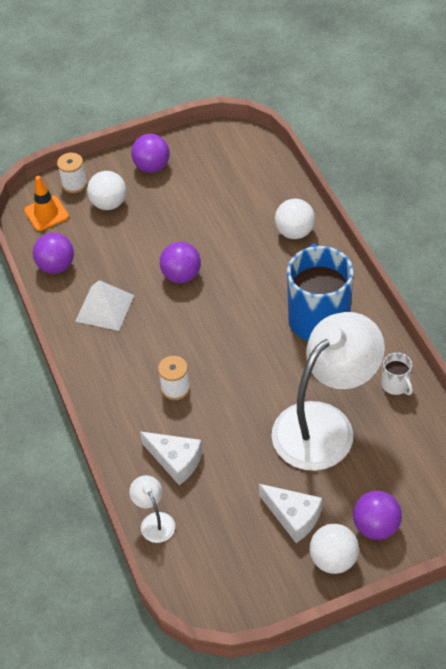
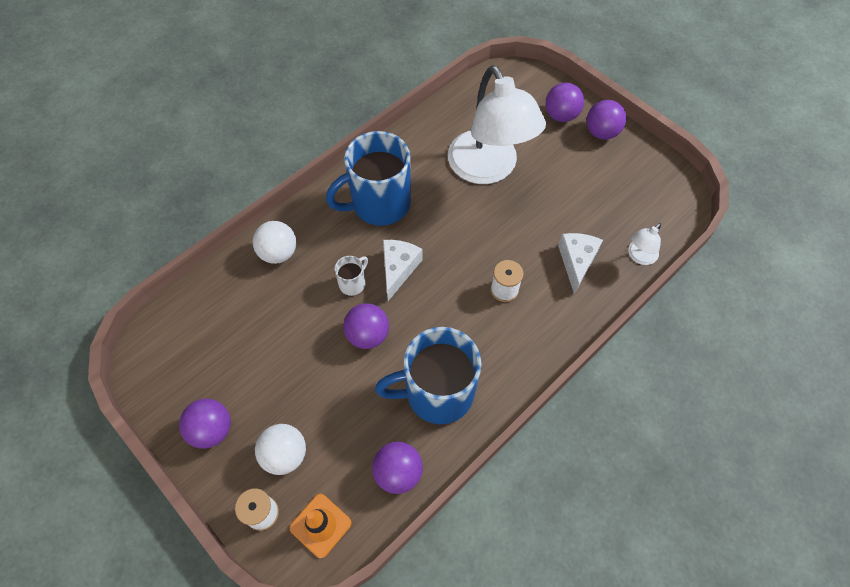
camera: 115 degrees left, 10 degrees up
(105, 308) = (437, 393): white pyramid -> blue mug
(293, 517) = (581, 165): white cheese -> white cheese (398, 269)
(325, 424) = (488, 169): white lamp -> white lamp turned 135 degrees counterclockwise
(333, 559) = (601, 132): white ball -> purple ball
(396, 385) = (428, 133): white mug -> white mug (353, 283)

